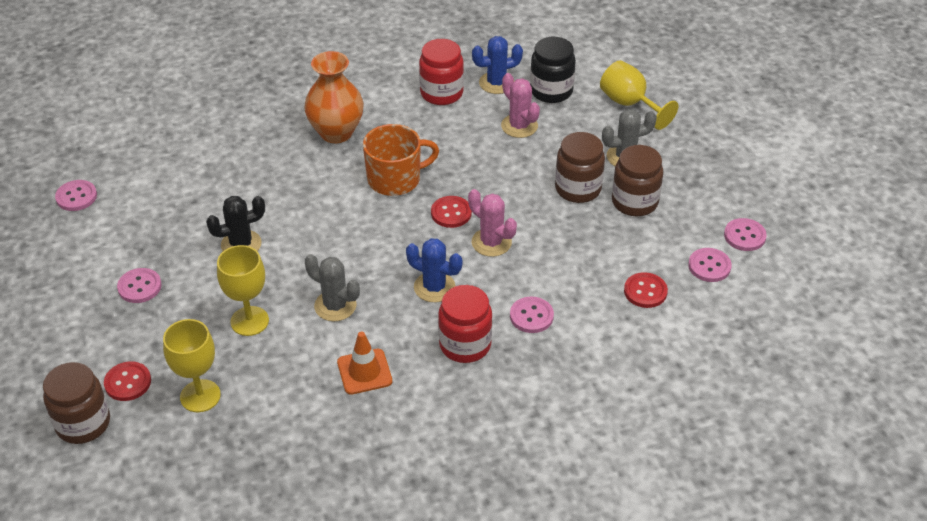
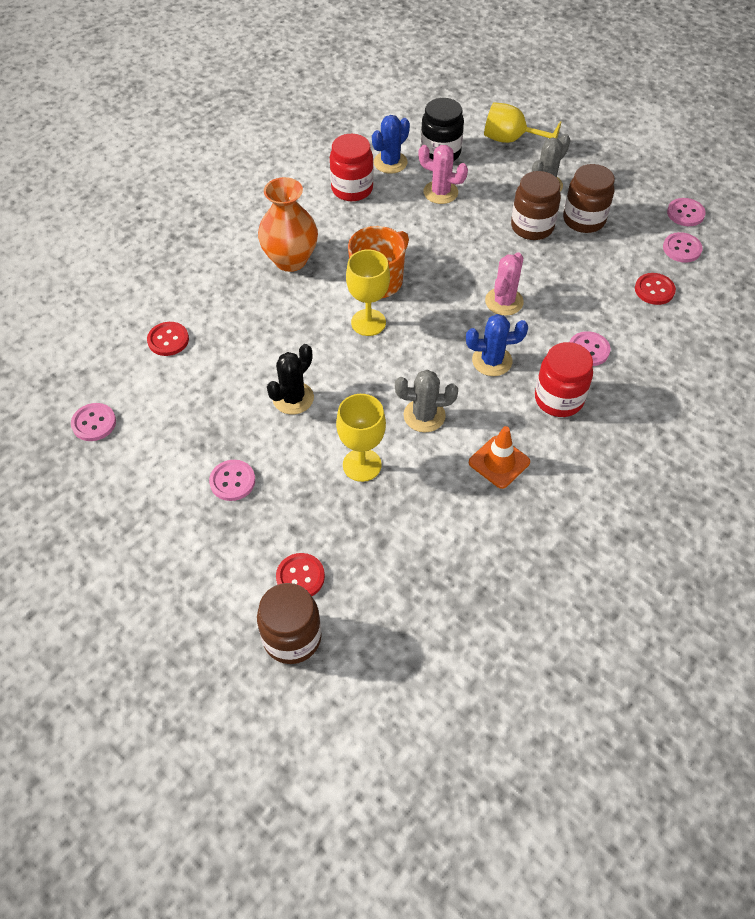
camera: 30 degrees left, 10 degrees up
(200, 396) = (377, 555): yellow goblet -> yellow goblet (368, 322)
(451, 213) = (450, 290): red button -> red button (168, 340)
(491, 242) = (504, 301): pink cactus -> pink cactus turned 75 degrees counterclockwise

